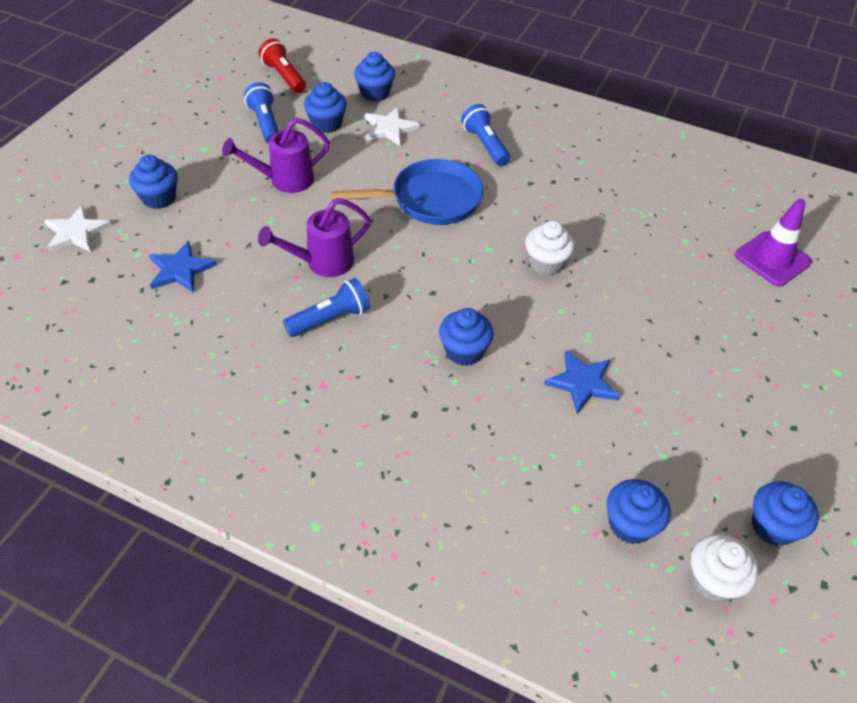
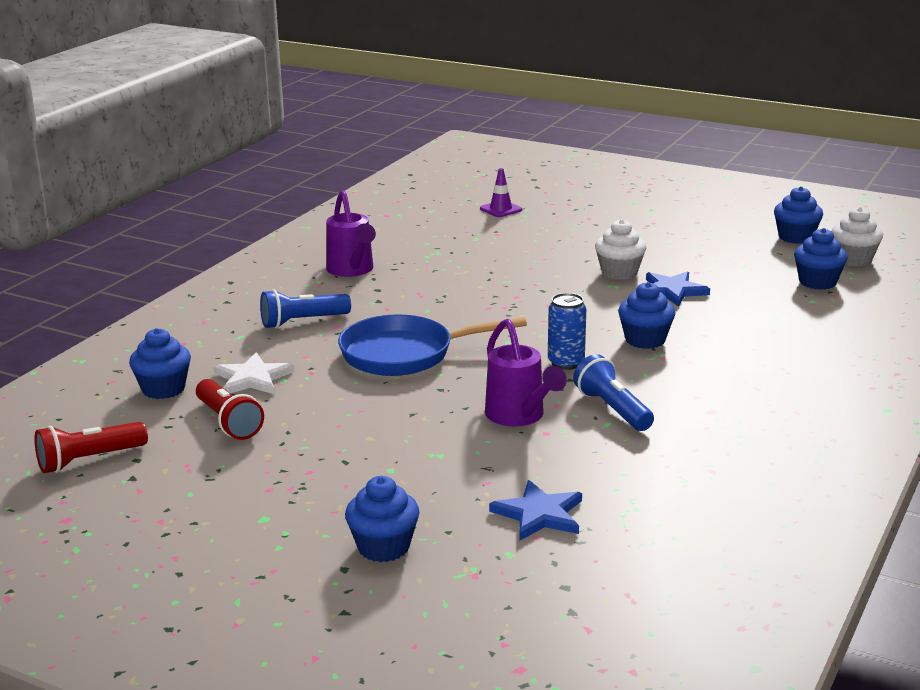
camera: 85 degrees left, 25 degrees down
(76, 232) = (462, 615): white star -> none
(265, 123) = (214, 469): blue flashlight -> none
(285, 180) = (354, 448): purple watering can -> purple watering can (352, 270)
(326, 124) = (228, 422): blue cupcake -> red flashlight
(415, 294) = (566, 363): none -> blue can
(430, 200) = (404, 354): blue pan -> blue pan turned 90 degrees counterclockwise
(546, 263) = (512, 298): white cupcake -> white cupcake (619, 272)
(772, 259) = (501, 209): purple traffic cone -> purple traffic cone, size x0.60

